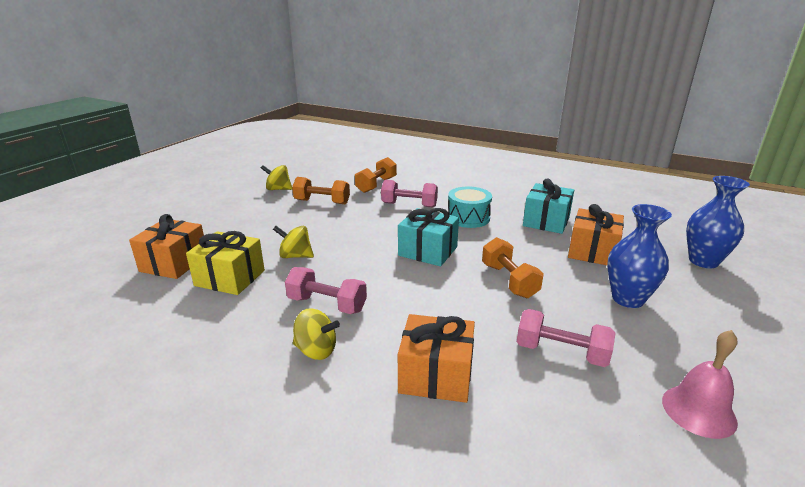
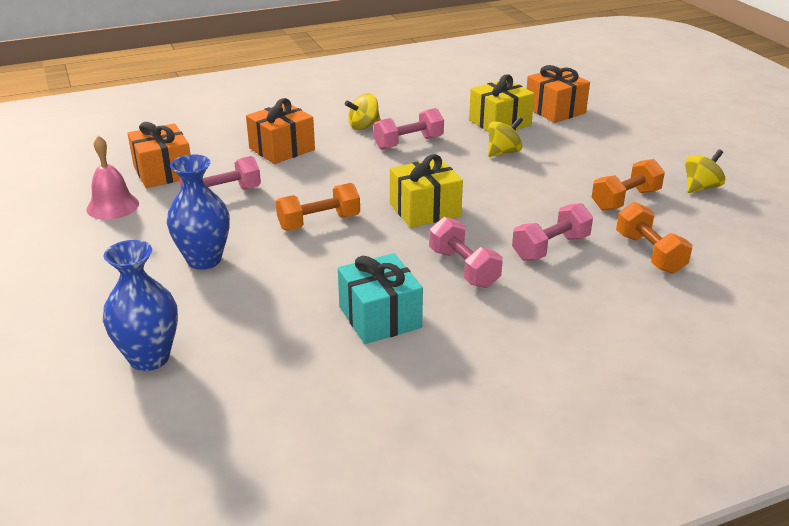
camera: 130 degrees right, 5 degrees up
(428, 251) = (425, 210): turquoise gift -> yellow gift
(468, 218) = (463, 268): turquoise drum -> pink dumbbell
(509, 281) = (319, 222): orange dumbbell -> orange dumbbell turned 45 degrees counterclockwise
(592, 251) = (281, 299): orange gift -> orange gift (163, 172)

